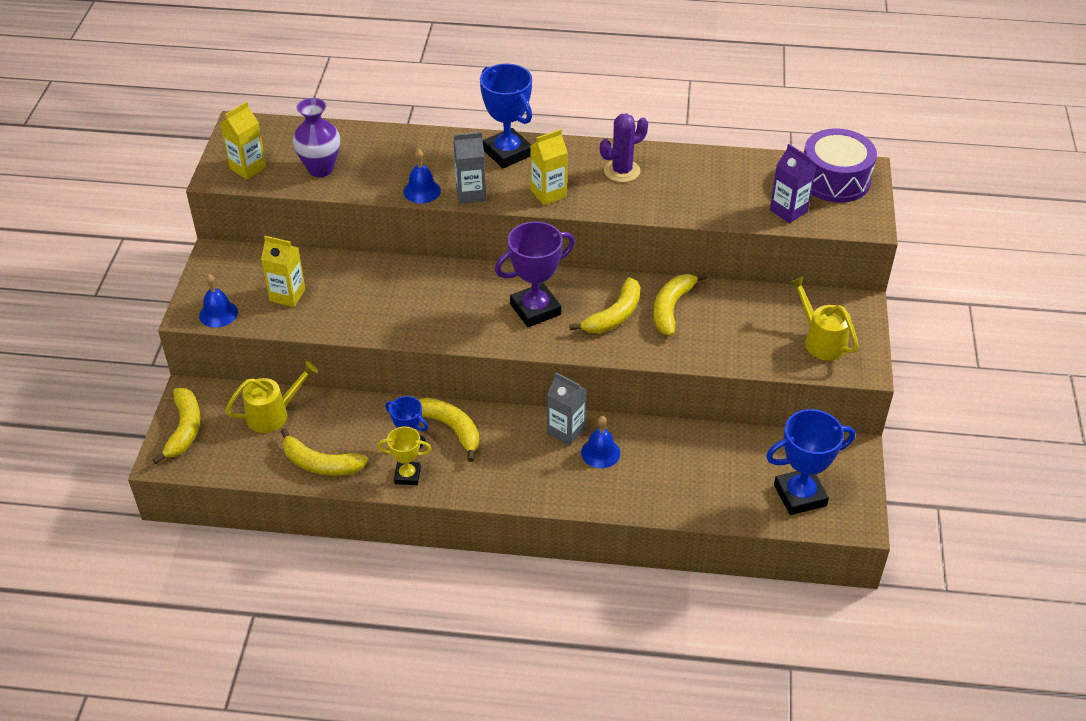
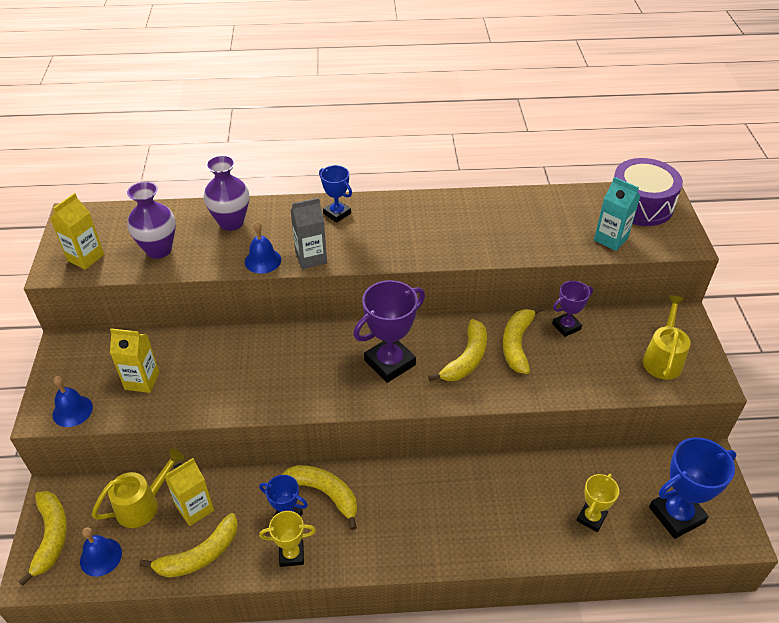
camera: 10 degrees left, 0 degrees up
(320, 464) = (199, 555): yellow banana -> yellow banana turned 45 degrees counterclockwise
(397, 150) = (231, 222): none -> purple vase
(507, 153) = (337, 213): blue trophy -> blue trophy, size x0.58
(548, 194) = (385, 249): yellow carton -> yellow carton (195, 508)
(566, 431) = (437, 479): grey carton -> none
(600, 452) = (476, 498): blue bell -> blue bell (101, 557)
(622, 171) = (447, 219): purple cactus -> none
(711, 486) = (591, 518): none -> yellow trophy
(729, 298) = (566, 326): none -> purple trophy
(788, 211) = (610, 239): purple carton -> turquoise carton
(820, 340) = (663, 358): yellow watering can -> yellow watering can turned 60 degrees clockwise

